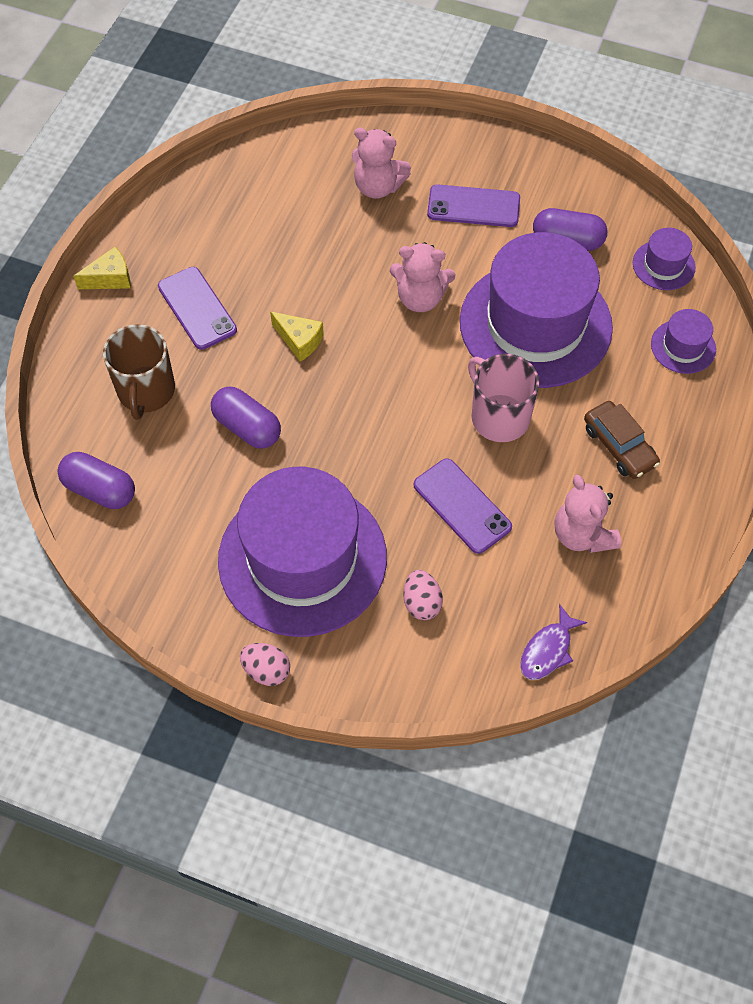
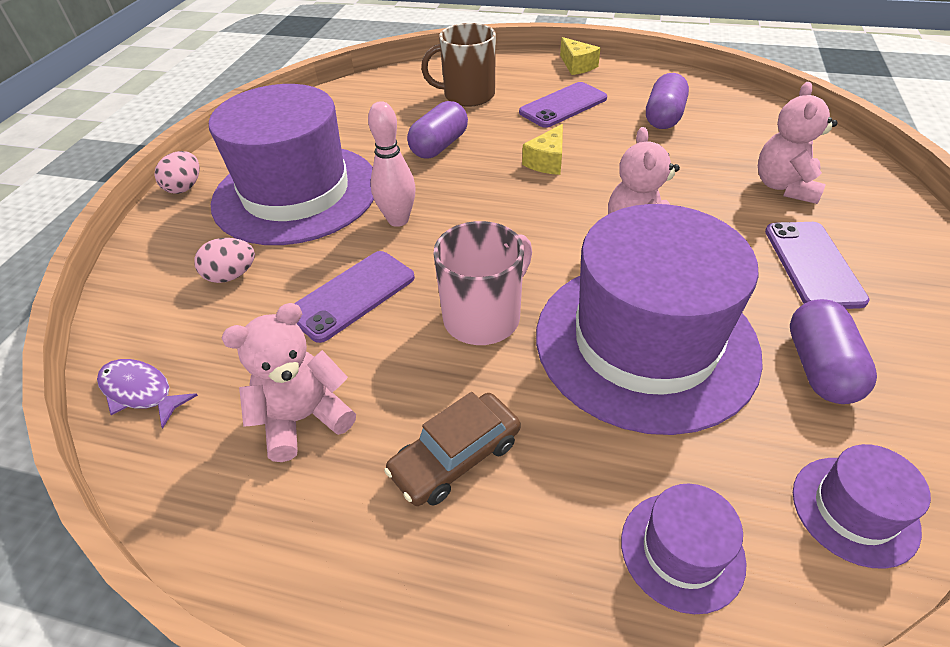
camera: 85 degrees right, 15 degrees down
(100, 489) = (371, 90): purple capsule -> purple capsule (663, 117)
(366, 469) = (398, 220): none -> pink bowling pin

